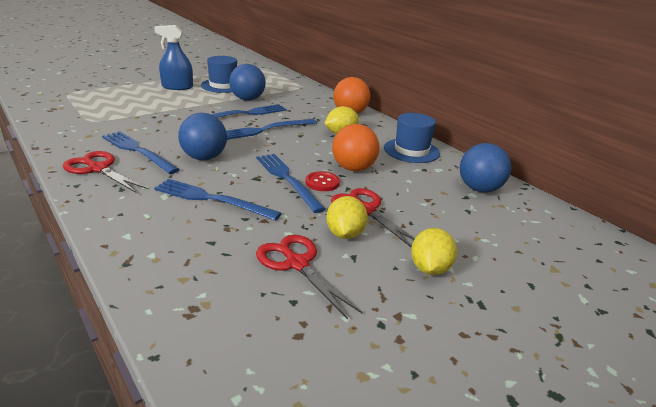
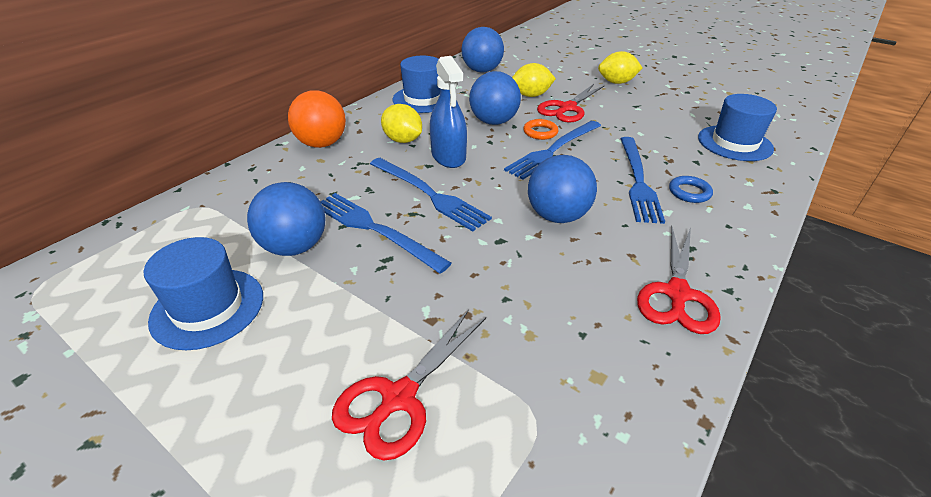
camera: 105 degrees left, 10 degrees up
(138, 151) = (595, 281): blue fork -> none
(174, 215) = (689, 192): none -> blue ring
(177, 87) = (238, 384): blue spray bottle -> blue spray bottle (448, 156)
(221, 288) = (734, 143): none -> blue hat
(297, 264) = (672, 122): red scissors -> red scissors (399, 398)
(322, 182) = (540, 132): red button -> orange ring
(345, 234) = (613, 111): yellow lemon -> yellow lemon (531, 95)
(353, 168) = (493, 122): orange ball -> blue ball

